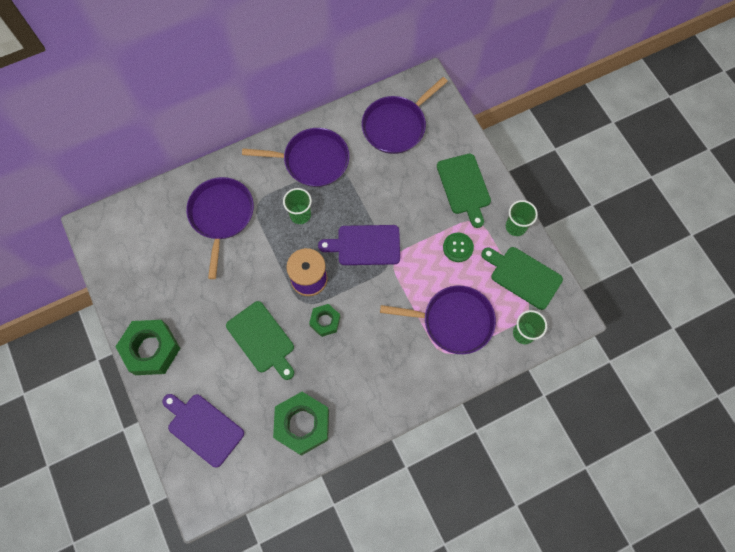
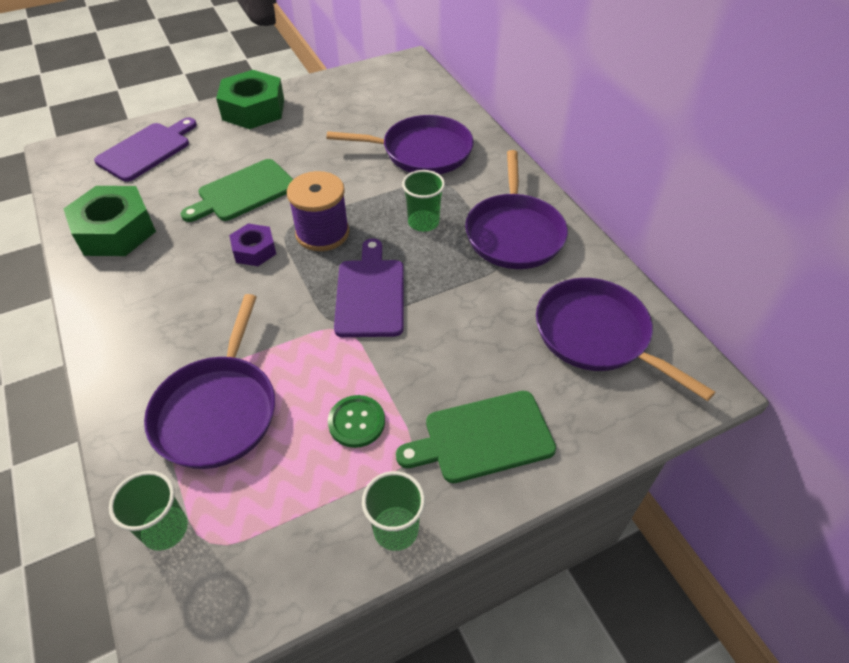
camera: 90 degrees right, 20 degrees down
(325, 321) = (254, 250): green nut -> purple nut
(523, 276) = (285, 537): green cutting board -> none

